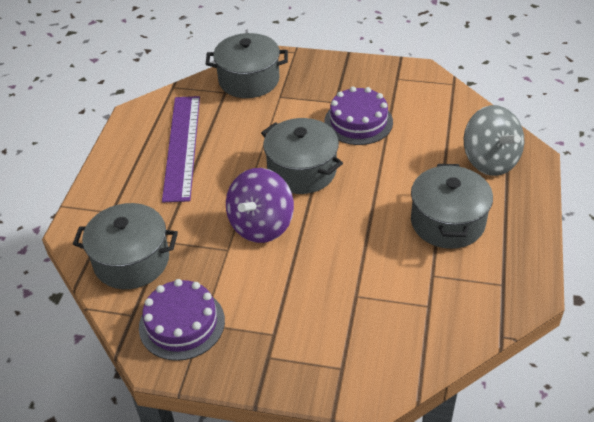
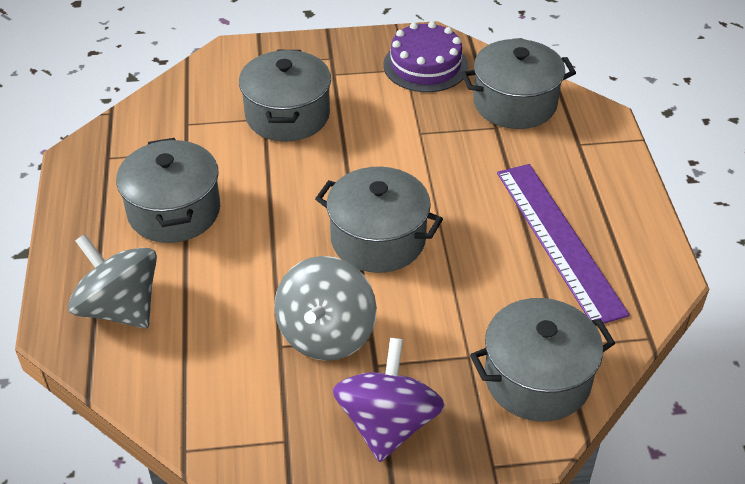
camera: 160 degrees right, 0 degrees up
(261, 225) = (396, 164): purple spinning top -> purple spinning top (387, 424)
(333, 294) = (287, 115): none -> grey pot
(358, 122) = (326, 334): purple cake -> grey spinning top

